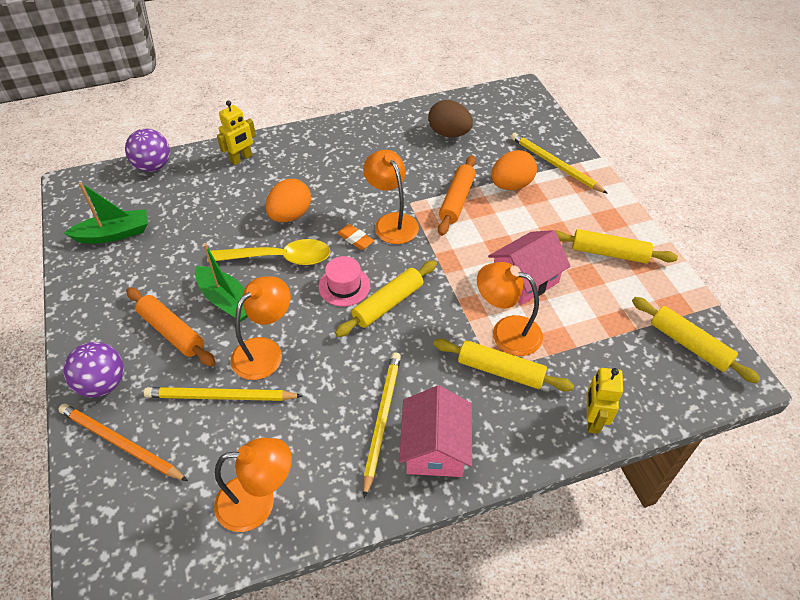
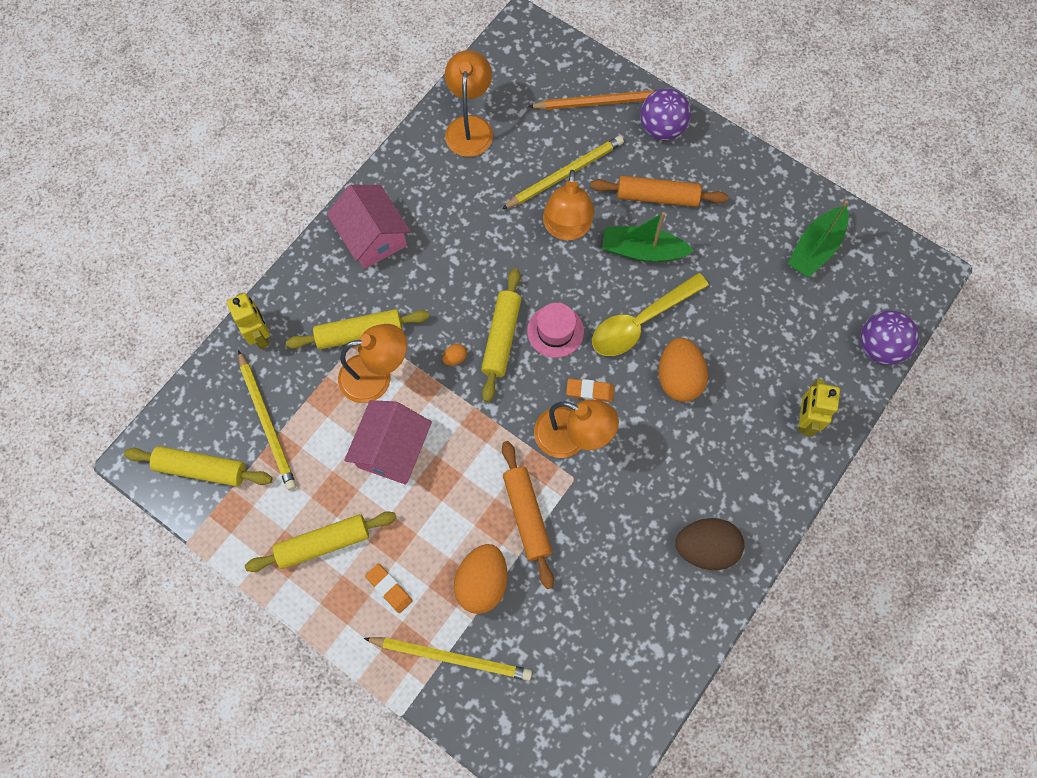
camera: 145 degrees right, 20 degrees up
(258, 502) = (470, 127): orange lamp -> orange lamp turned 135 degrees clockwise
(382, 420) = (428, 232): yellow pencil -> yellow pencil (267, 422)
(434, 310) = (455, 358): none -> orange egg
(449, 133) = (612, 629): brown egg -> brown egg (705, 548)
(575, 210) = (389, 588): none -> orange eraser

